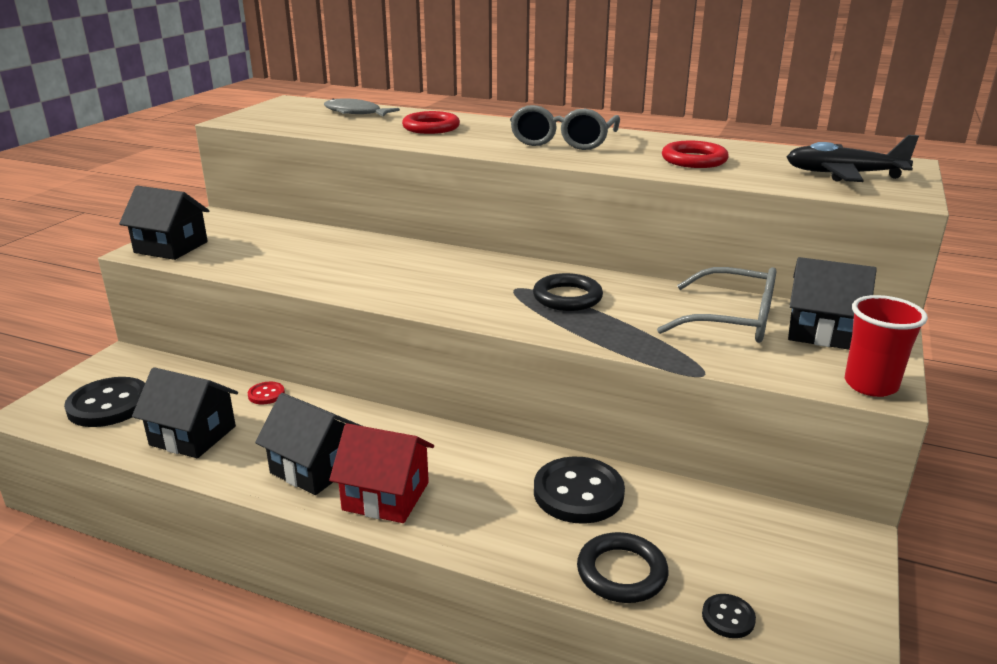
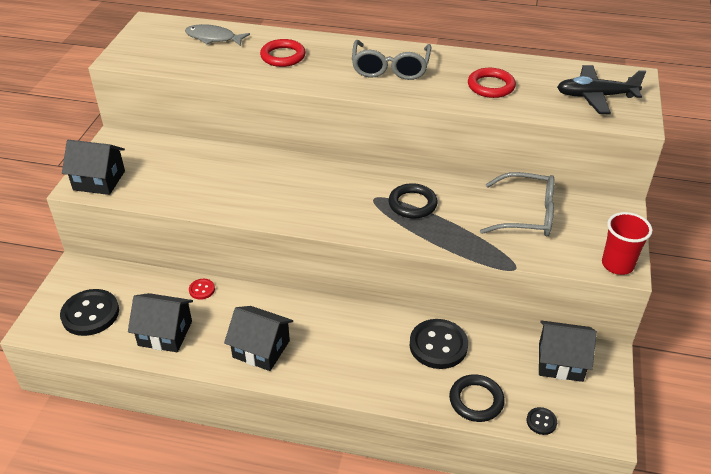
camera: 10 degrees left, 15 degrees up
(386, 496) = (316, 365): red house -> none
(822, 331) = (585, 218): black house -> black house (560, 362)

